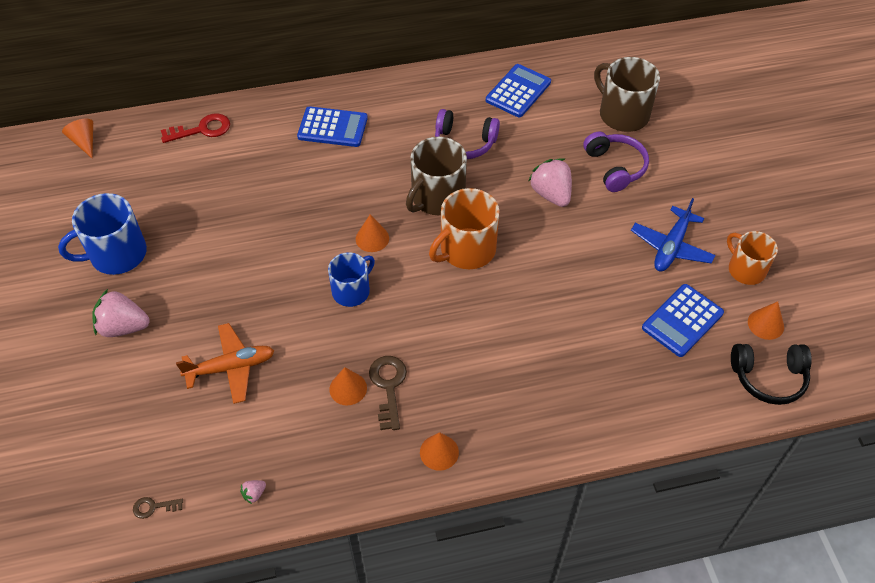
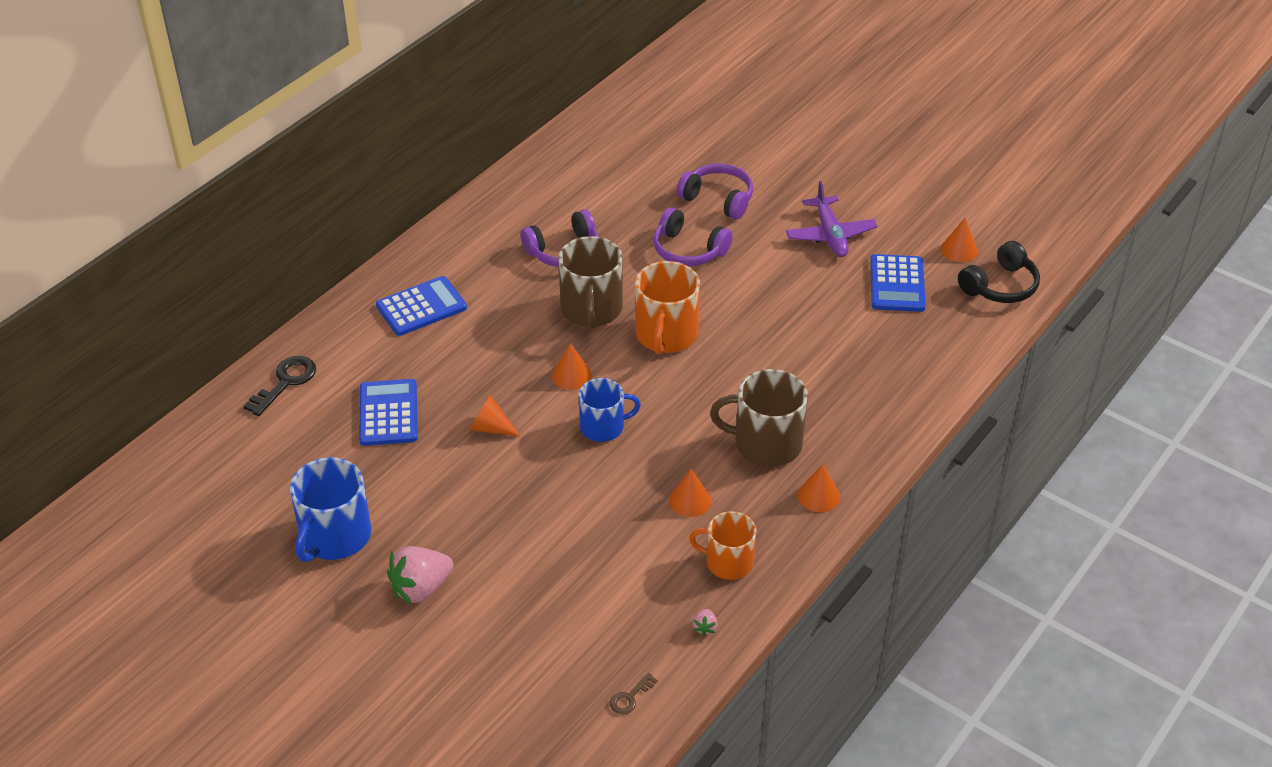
camera: 40 degrees left, 10 degrees down
(84, 142) = (166, 465): orange cone -> orange cone (490, 428)
(202, 129) = (285, 382): red key -> black key
(231, 367) = (566, 552): orange plane -> none
(352, 291) = (603, 427): blue mug -> blue mug turned 75 degrees clockwise
(388, 387) = (722, 477): brown key -> none
(518, 91) = (563, 183): blue calculator -> blue calculator (388, 413)
(551, 194) = (688, 250): pink strawberry -> purple headphones
(623, 114) = (677, 153): brown mug -> brown mug (766, 443)
(671, 247) = (830, 235): blue plane -> purple plane
(745, 269) = (903, 219): orange mug -> orange mug (728, 562)

